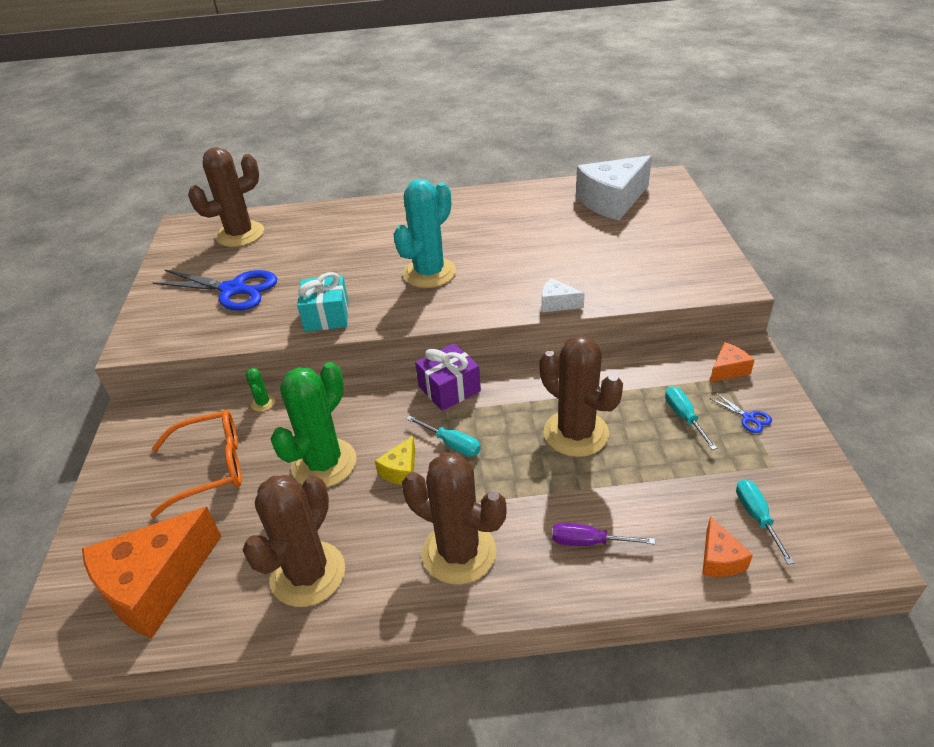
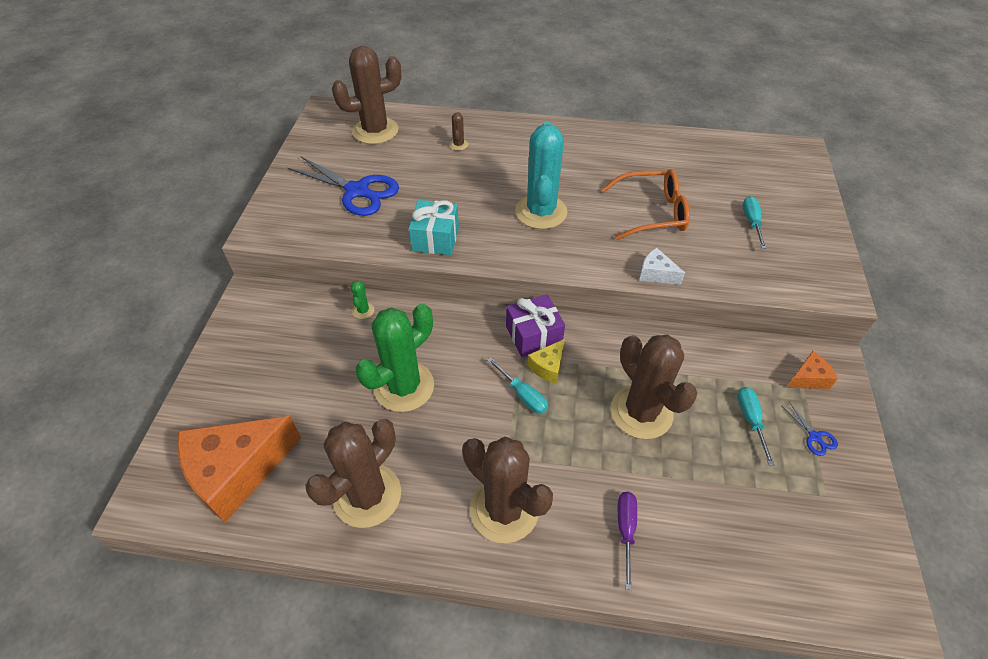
camera: 10 degrees right, 10 degrees up
(211, 467) = (305, 366): orange glasses -> orange glasses (652, 212)
(330, 231) = (458, 145): none -> brown cactus
(401, 470) = (471, 411): yellow cheese -> yellow cheese (548, 366)
(429, 273) = (541, 212): turquoise cactus -> turquoise cactus turned 45 degrees counterclockwise
(588, 542) = (625, 530): purple screwdriver -> purple screwdriver turned 75 degrees clockwise
(612, 201) = (739, 167): white cheese -> none
(719, 559) = (746, 581): orange cheese -> none
(756, 517) = (794, 546): turquoise screwdriver -> turquoise screwdriver (751, 222)

